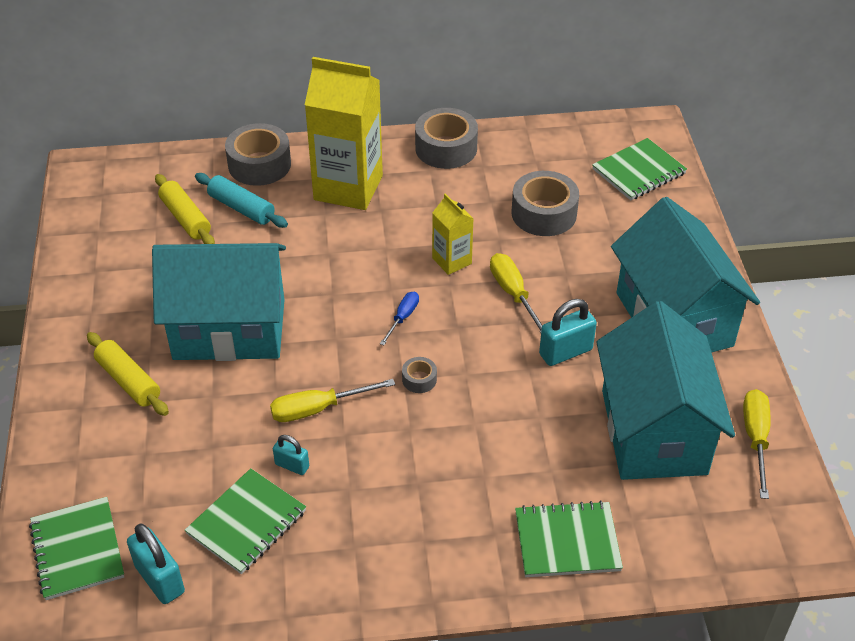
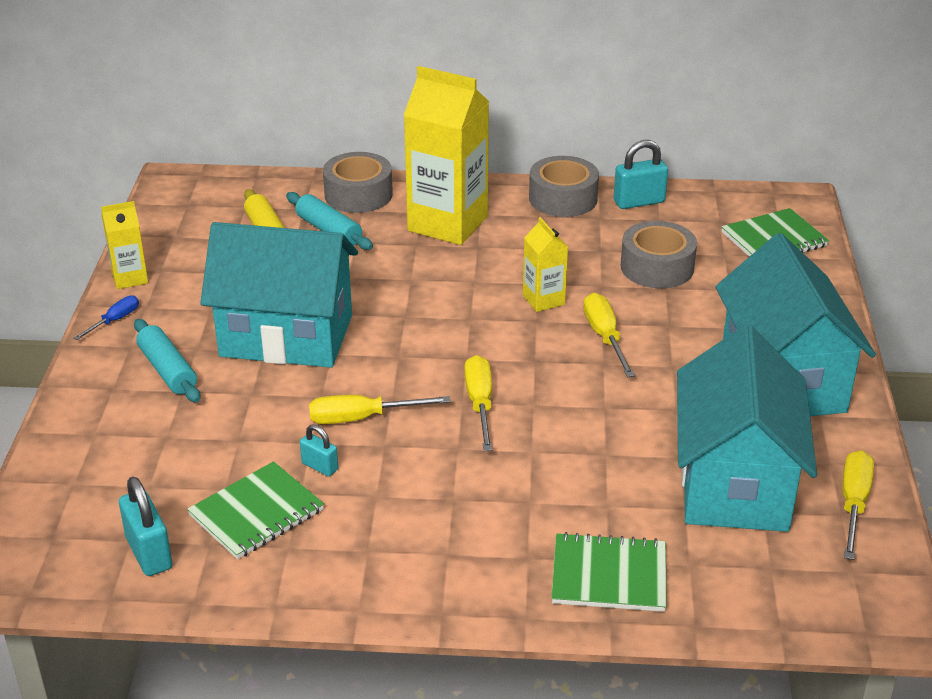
camera: 10 degrees right, 10 degrees down
(68, 283) = (130, 278): none -> yellow carton
(77, 550) = (70, 515): green notebook -> none
(128, 381) = (167, 370): yellow rolling pin -> turquoise rolling pin
(403, 317) = (476, 345): blue screwdriver -> blue screwdriver (115, 320)
(419, 379) = (480, 404): grey tape -> yellow screwdriver
(565, 352) = (650, 397): turquoise padlock -> turquoise padlock (639, 202)

